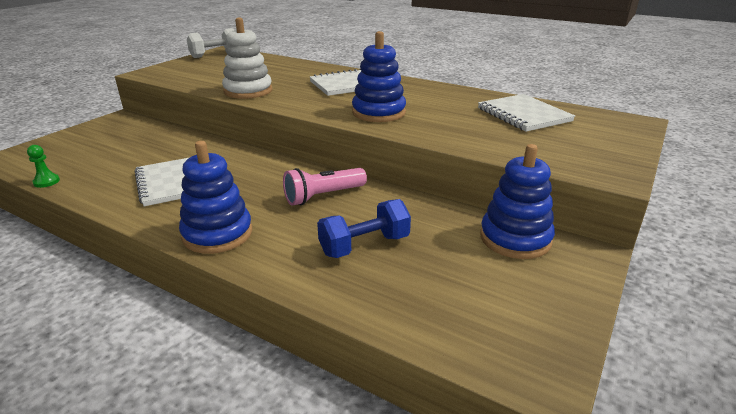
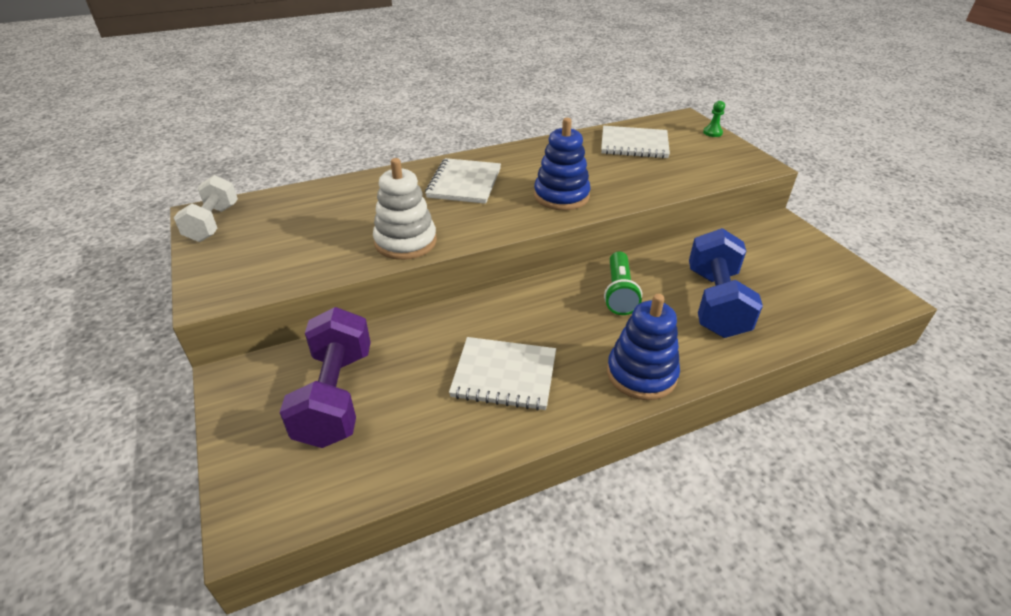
camera: 55 degrees left, 10 degrees up
(46, 182) = (393, 486): green pawn -> green pawn (712, 133)
(119, 144) = (335, 396): none -> purple dumbbell
(323, 196) = (619, 293): pink flashlight -> green flashlight
(364, 245) = (715, 303): blue dumbbell -> blue dumbbell, size x1.50
(515, 239) = (748, 238): blue stacking toy -> none

